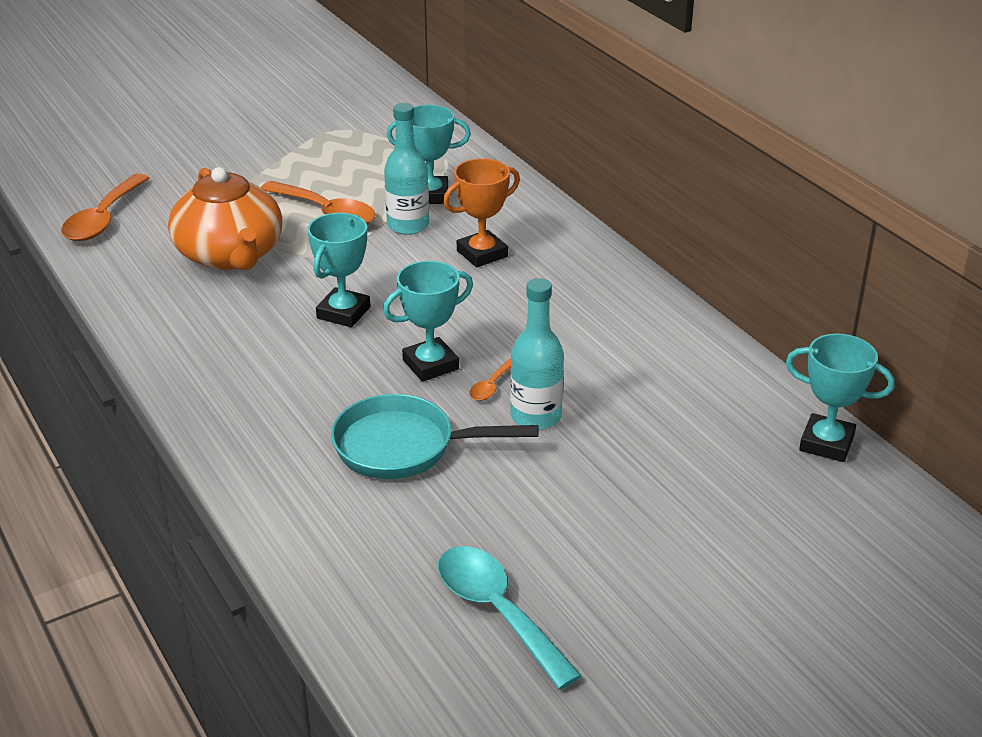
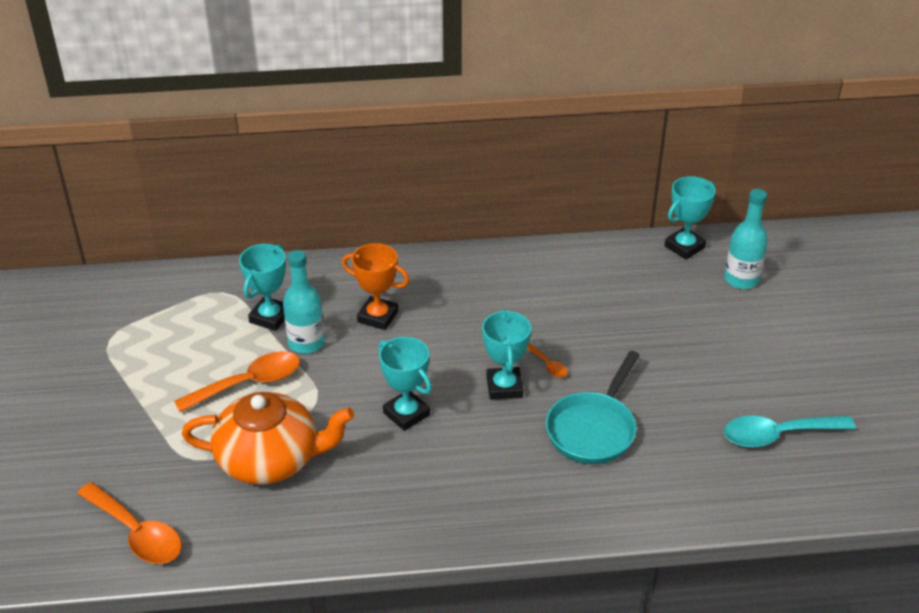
camera: 65 degrees left, 5 degrees up
(482, 254) = (378, 317): orange trophy -> orange trophy turned 60 degrees counterclockwise
(535, 416) = (593, 355): turquoise bottle -> turquoise bottle (741, 279)

